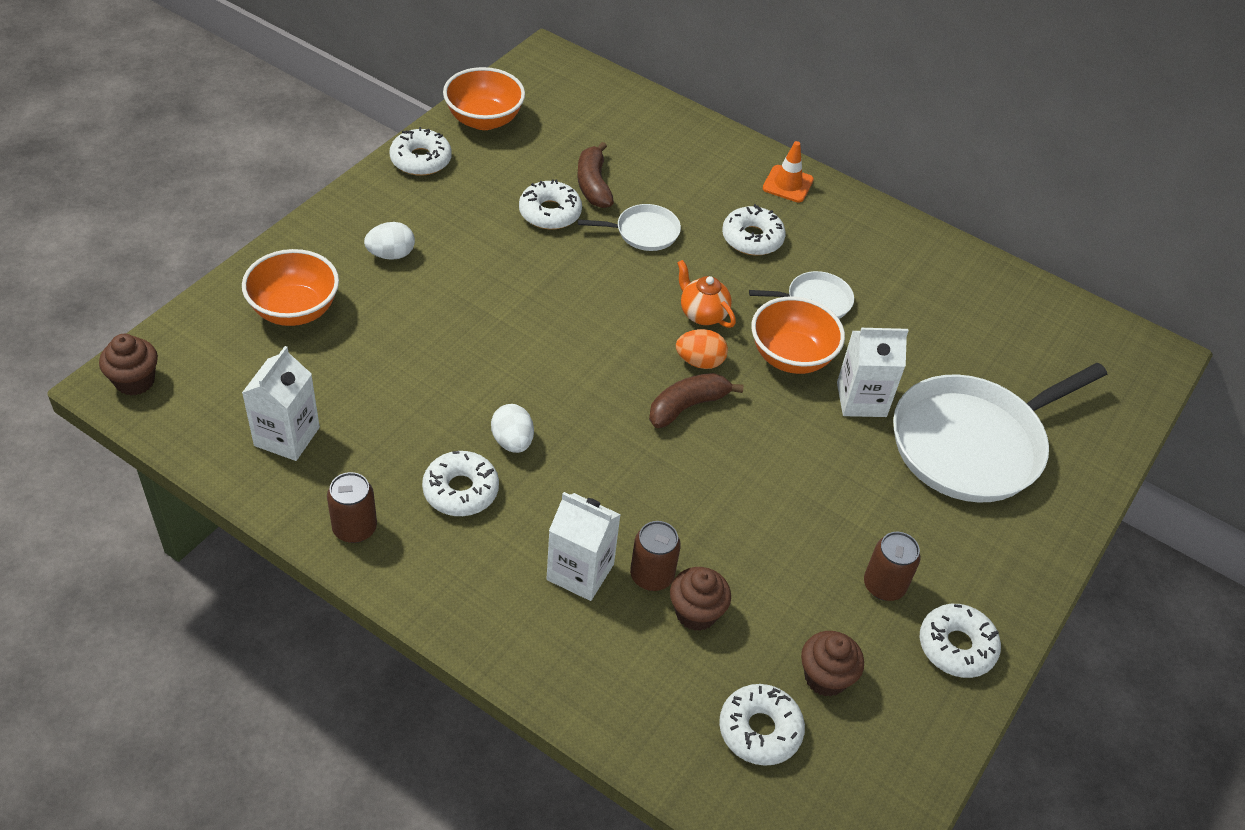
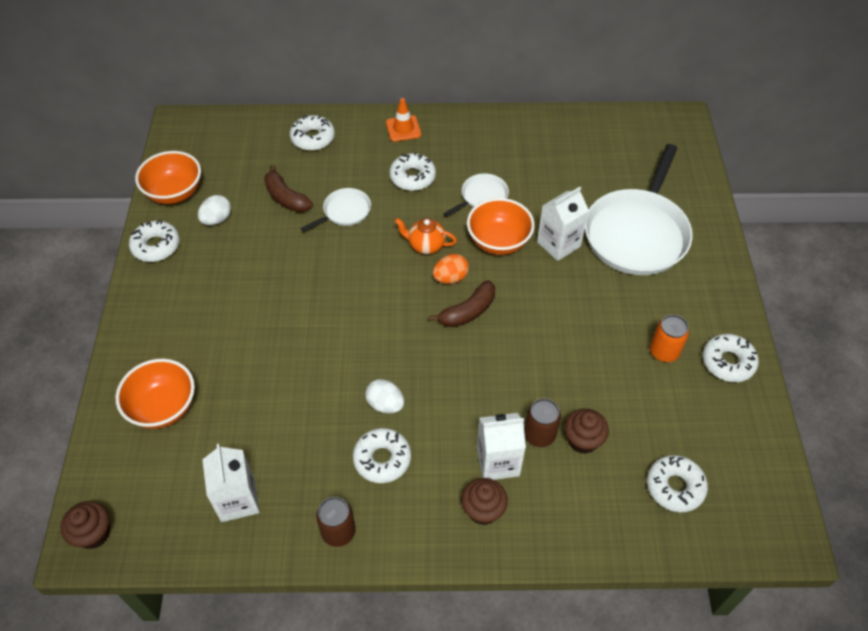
camera: 30 degrees left, 5 degrees up
(391, 254) = (195, 326): white egg -> white egg (217, 219)
(550, 213) = (275, 233): white donut -> white donut (313, 138)
(687, 406) = (468, 311): brown banana -> brown banana turned 150 degrees counterclockwise
(825, 677) = (680, 429): brown cupcake -> brown cupcake (483, 510)
(884, 585) = (664, 352): brown can -> orange can

